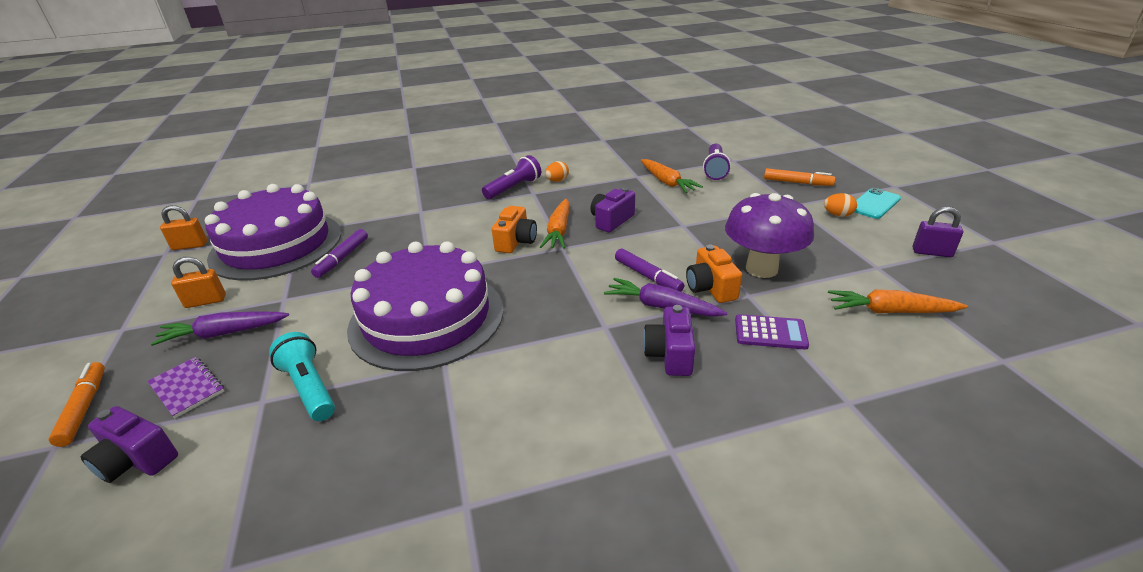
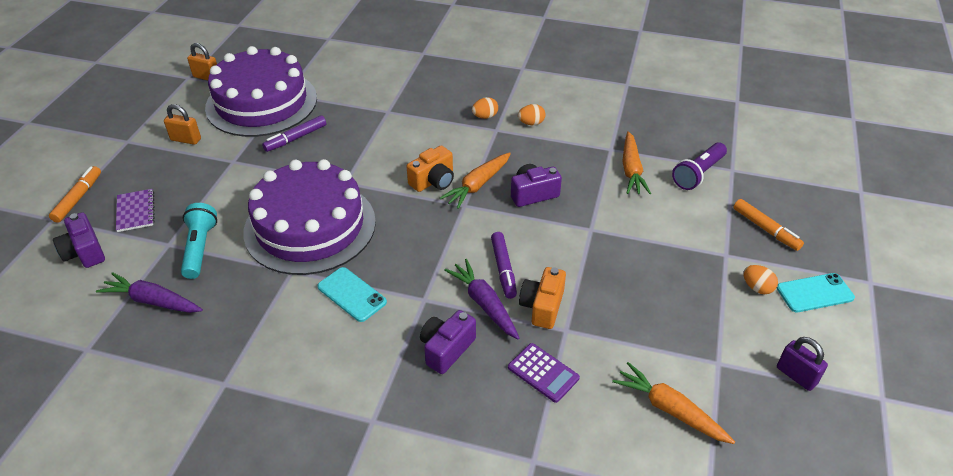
camera: 30 degrees right, 10 degrees up
(224, 333) = (180, 175): purple carrot -> purple carrot (152, 301)
(514, 188) = (485, 116): purple flashlight -> orange egg
(530, 353) = (351, 294): none -> turquoise phone
(761, 269) = (608, 310): purple mushroom -> none

